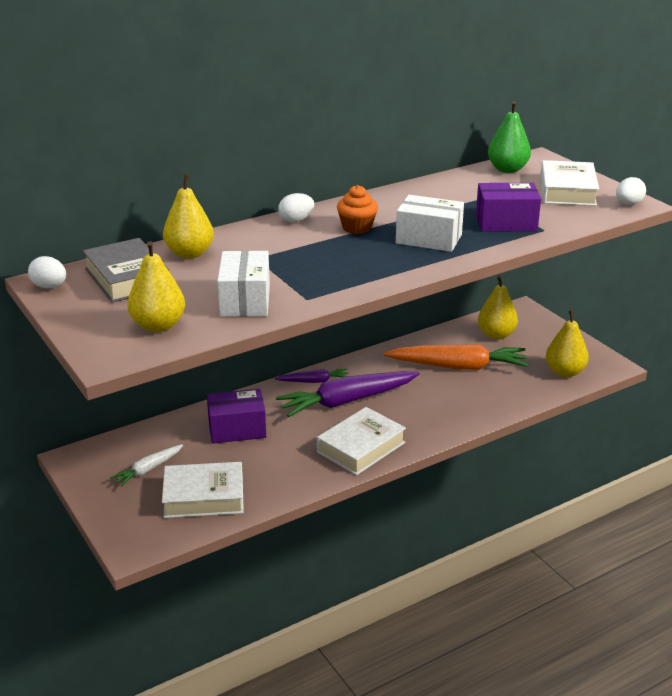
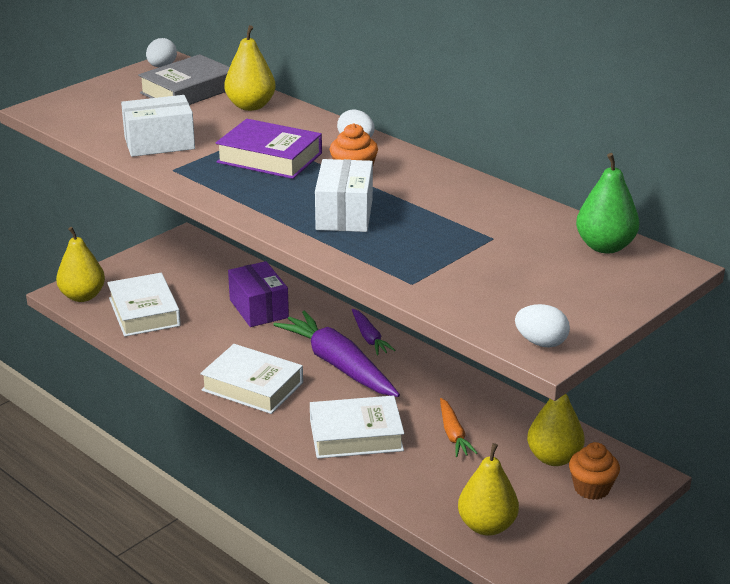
camera: 75 degrees right, 0 degrees up
(148, 470) = (178, 276): white carrot -> none
(158, 326) = (102, 117): yellow pear -> yellow pear (82, 296)
(308, 256) = (269, 158): none -> purple book
(458, 366) = (453, 434): orange carrot -> orange carrot, size x0.51
(506, 223) = (418, 257): purple box -> none
(531, 328) = (591, 488): none -> orange cupcake
(567, 191) = (558, 294): white book -> white book (356, 435)

